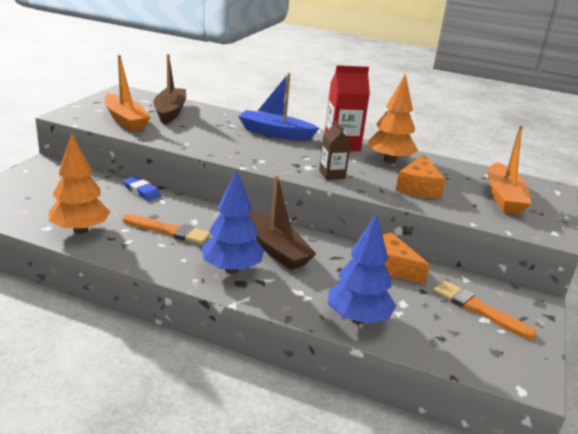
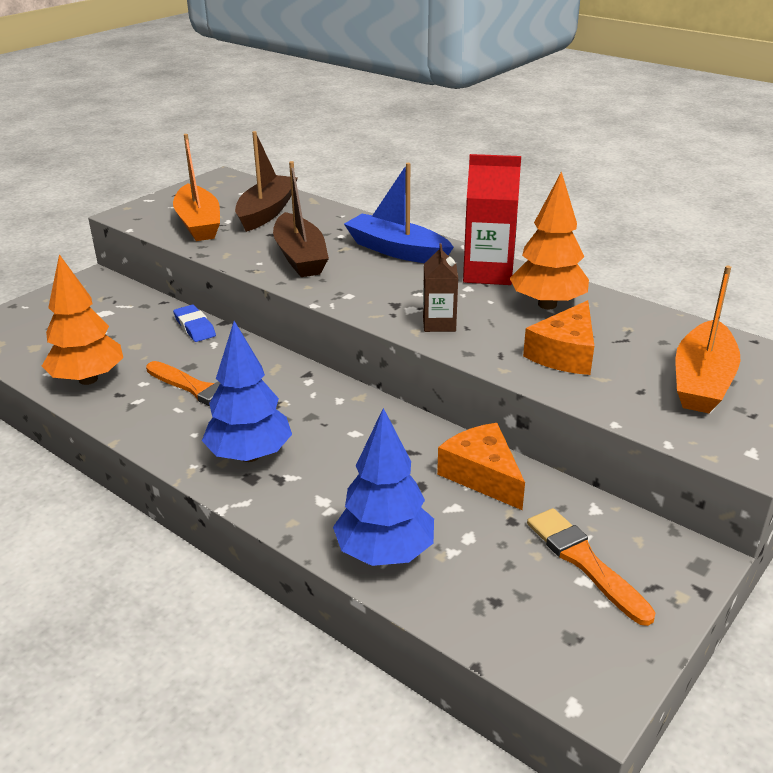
camera: 20 degrees right, 5 degrees up
(276, 250) = (328, 432): brown boat -> brown boat (300, 257)

